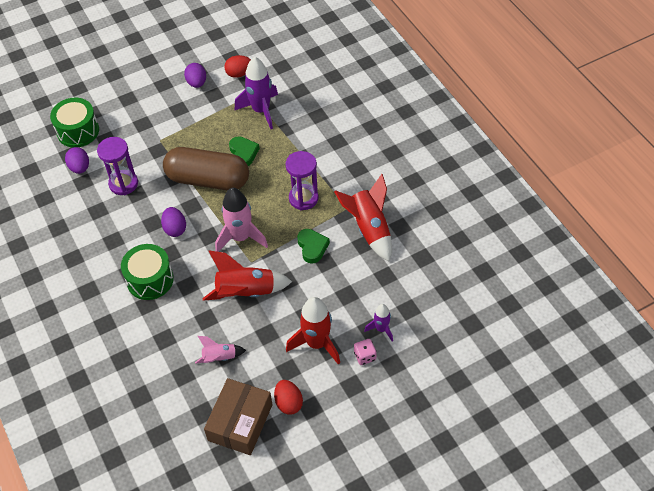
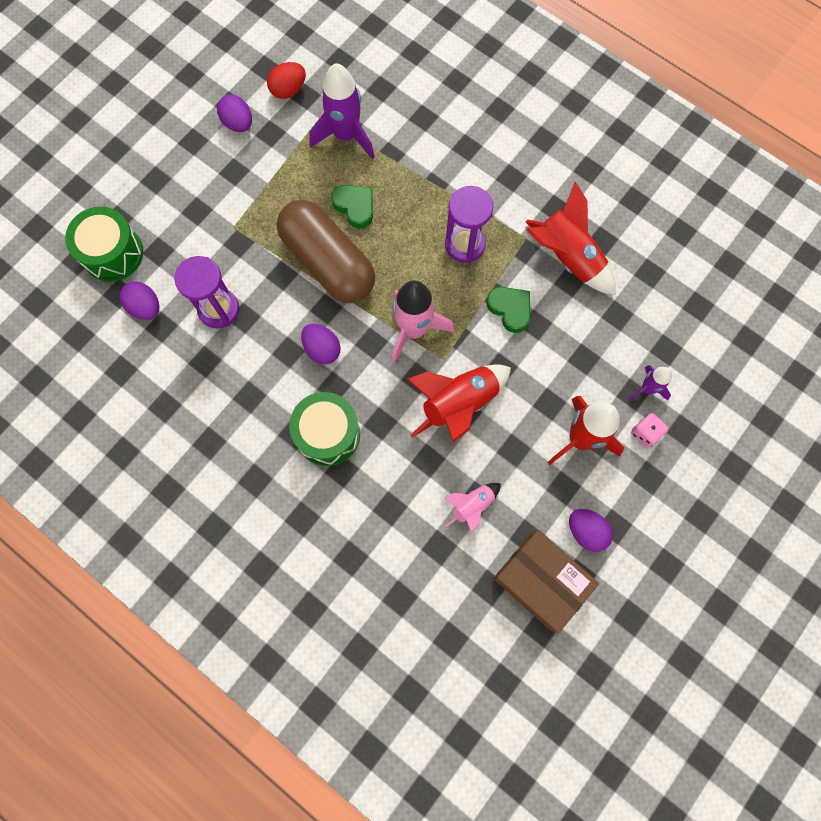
camera: 25 degrees left, 20 degrees up
(208, 179) = (328, 262): brown capsule -> brown capsule turned 60 degrees clockwise
(240, 422) = (541, 581): brown box -> brown box turned 45 degrees counterclockwise
(288, 403) = (586, 531): red egg -> purple egg

